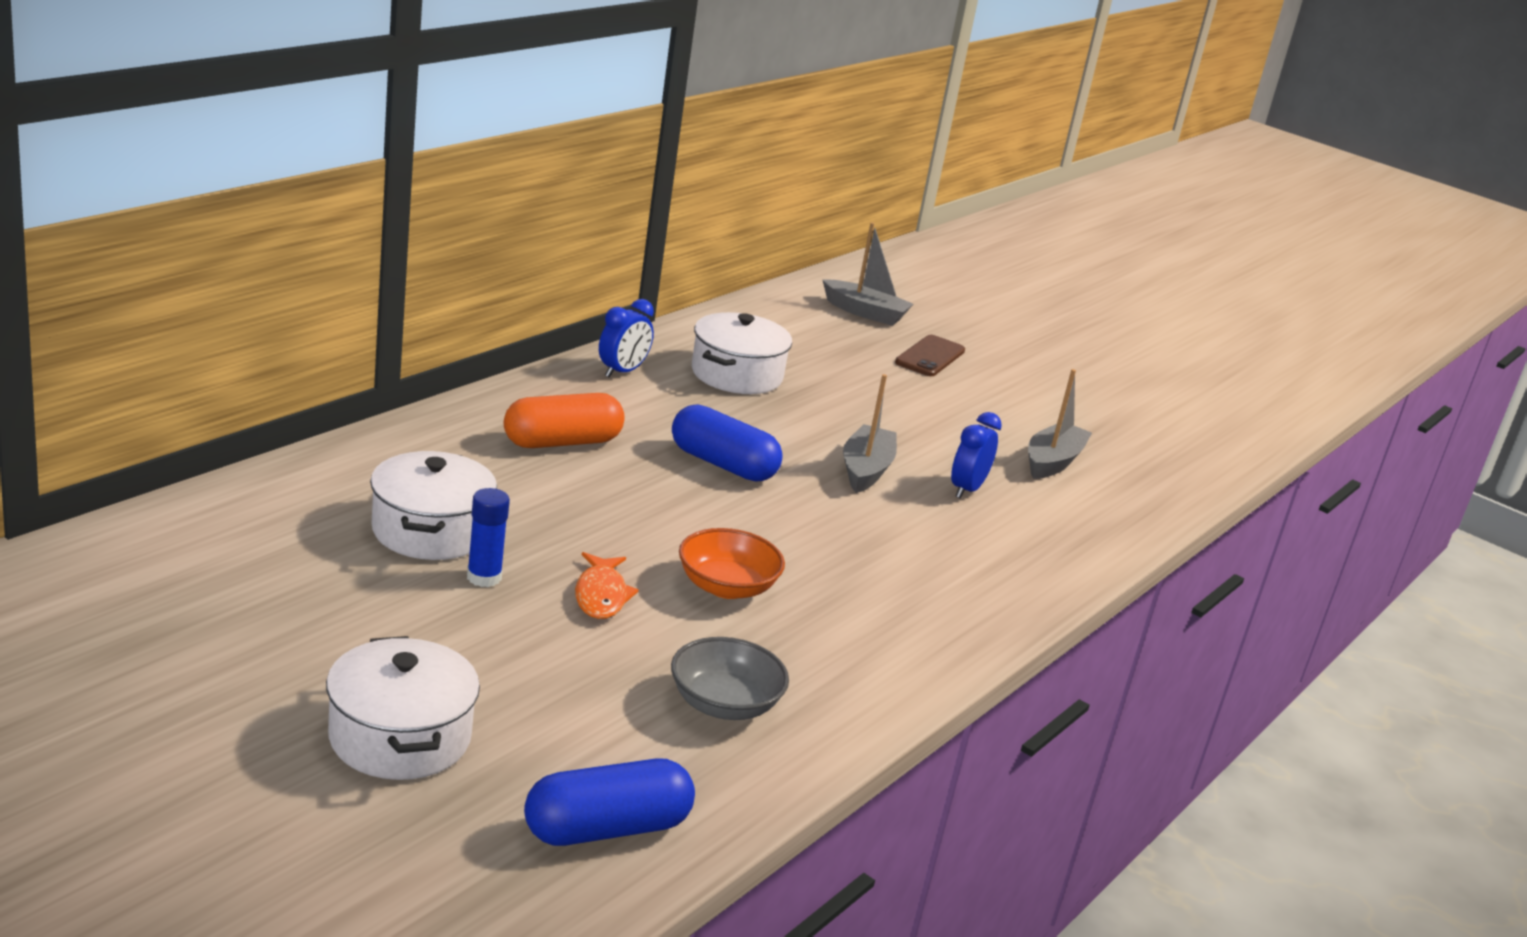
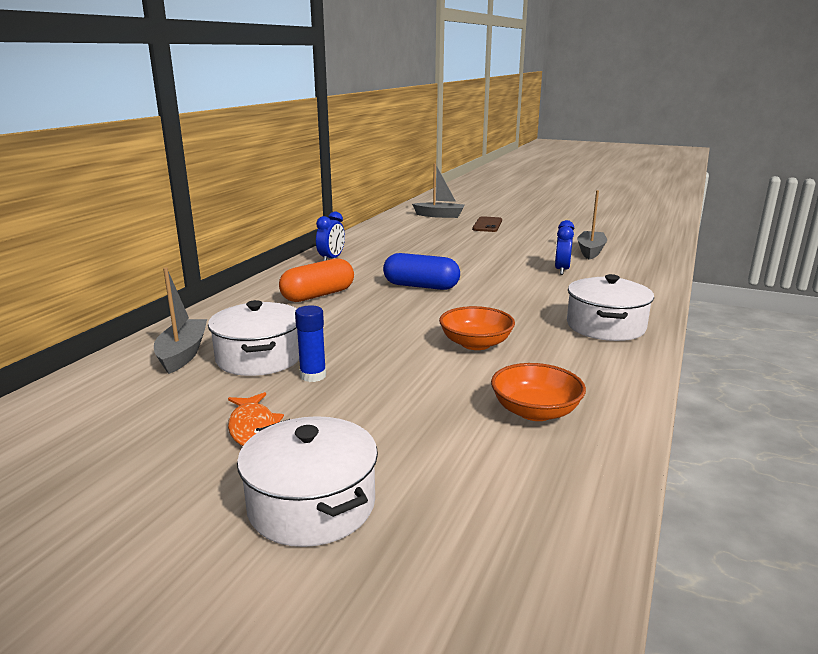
camera: 10 degrees left, 5 degrees down
(601, 595) = (400, 367): orange fish -> orange fish (253, 427)
(606, 829) = (530, 530): blue capsule -> none
(724, 704) = (535, 411): grey bowl -> orange bowl
(736, 374) = (395, 248): white pot -> white pot (605, 326)
(866, 470) = (501, 273): grey boat -> grey boat (183, 354)

